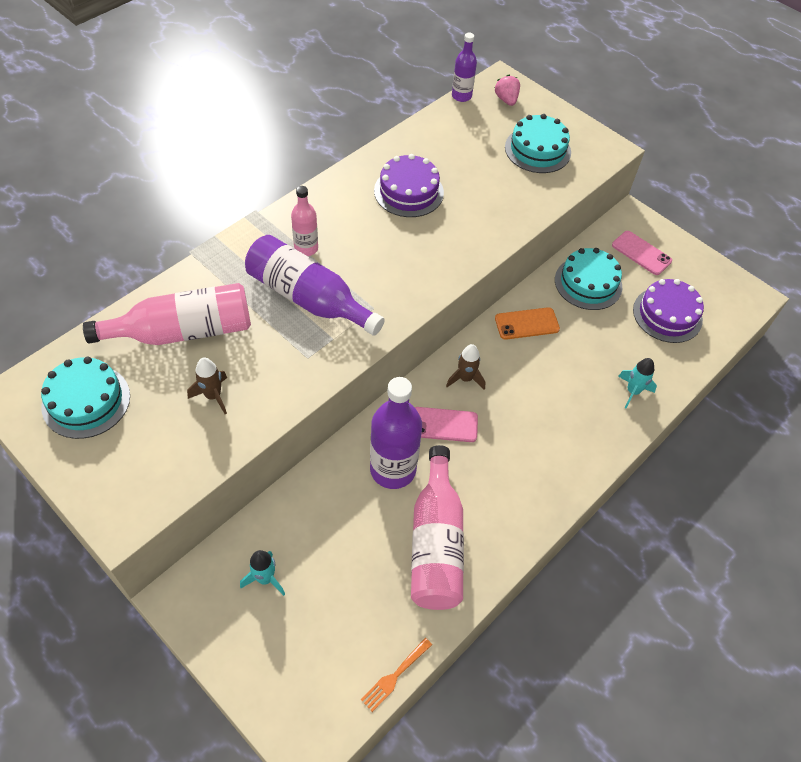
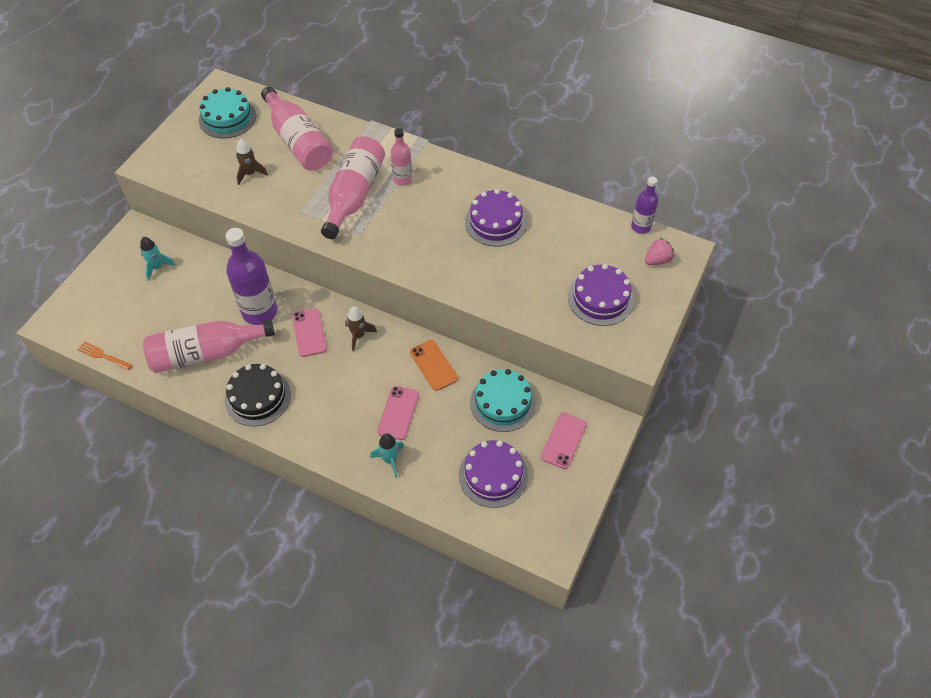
camera: 75 degrees right, 0 degrees up
(308, 298) = (354, 195): purple bottle -> pink bottle
(519, 498) = (257, 397): none -> black cake
(537, 150) = (600, 298): turquoise cake -> purple cake
(577, 369) = (398, 413): none -> pink phone

